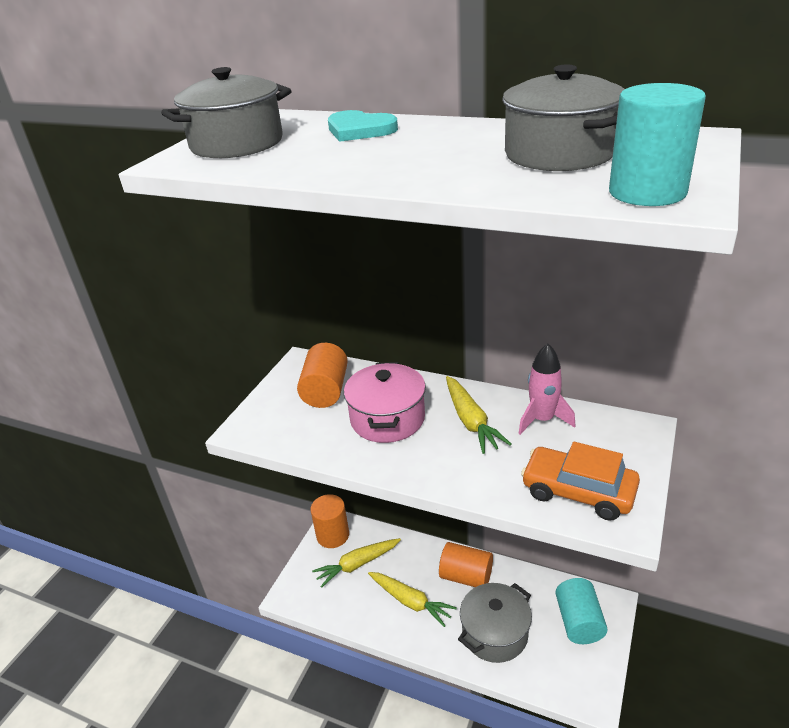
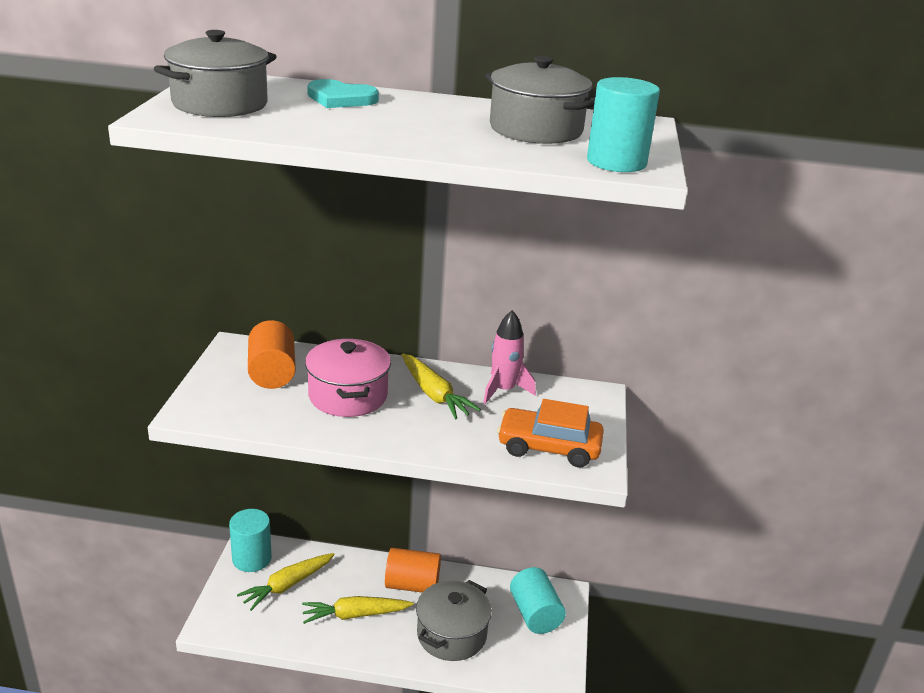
camera: 20 degrees left, 5 degrees down
(333, 535) = (252, 558): orange cylinder -> turquoise cylinder
(410, 601) = (355, 615): yellow carrot -> yellow carrot turned 150 degrees clockwise

